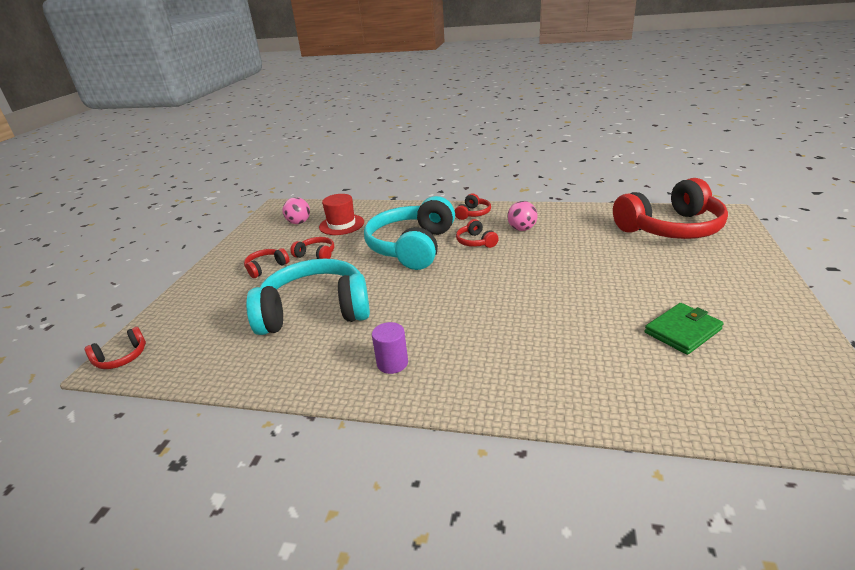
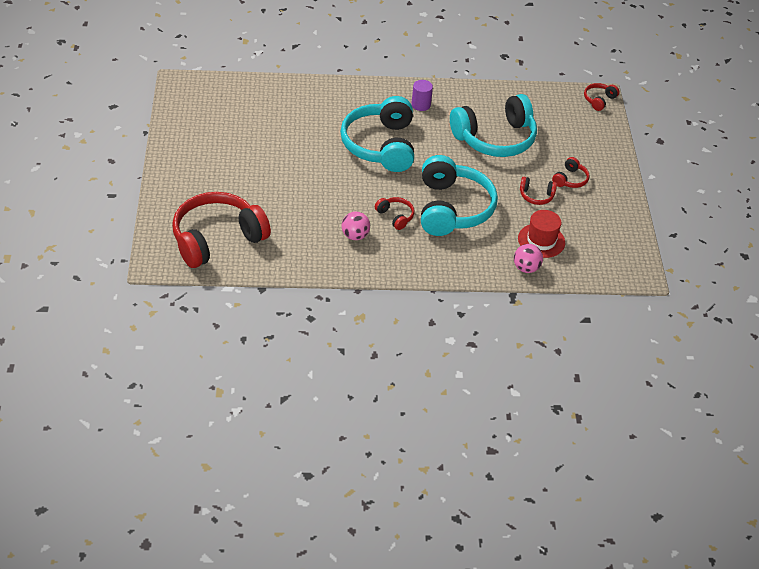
camera: 160 degrees right, 15 degrees up
(299, 222) = (590, 243): pink ball -> pink ball (526, 268)
(473, 213) = (408, 261): red headphones -> none
(474, 308) = (380, 145): none -> turquoise headphones
(682, 331) = (243, 133): green wallet -> none

